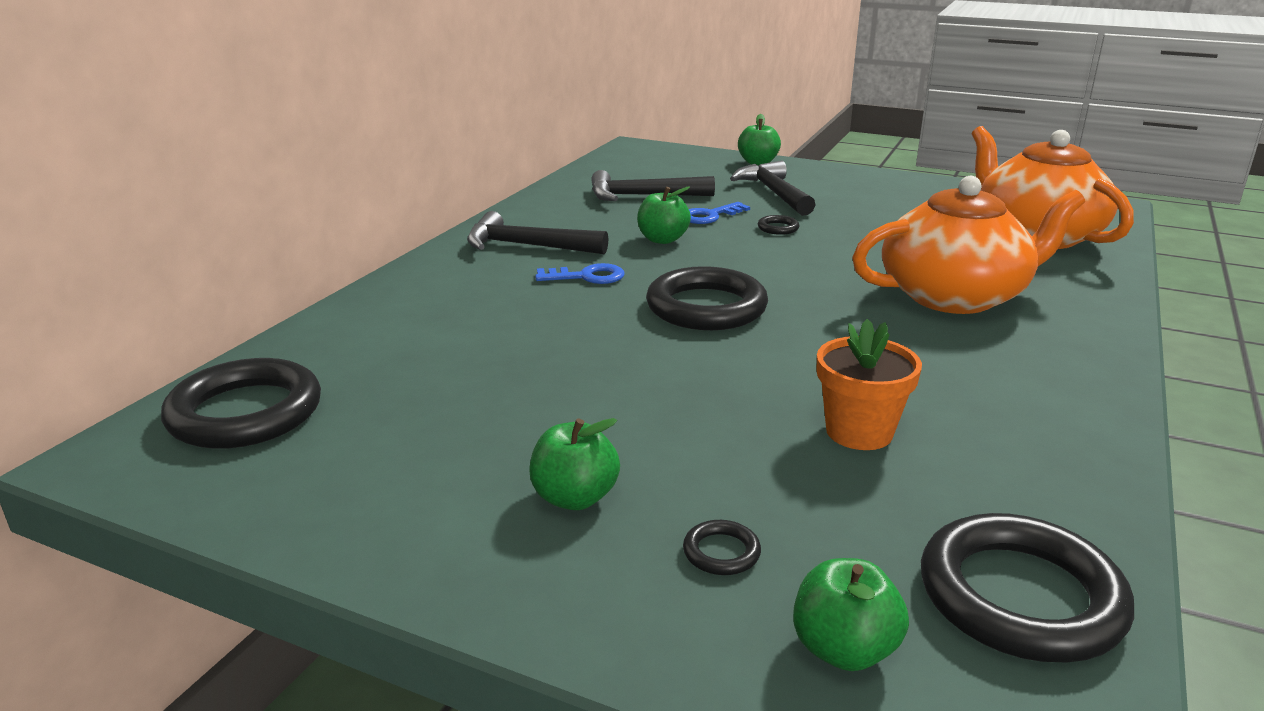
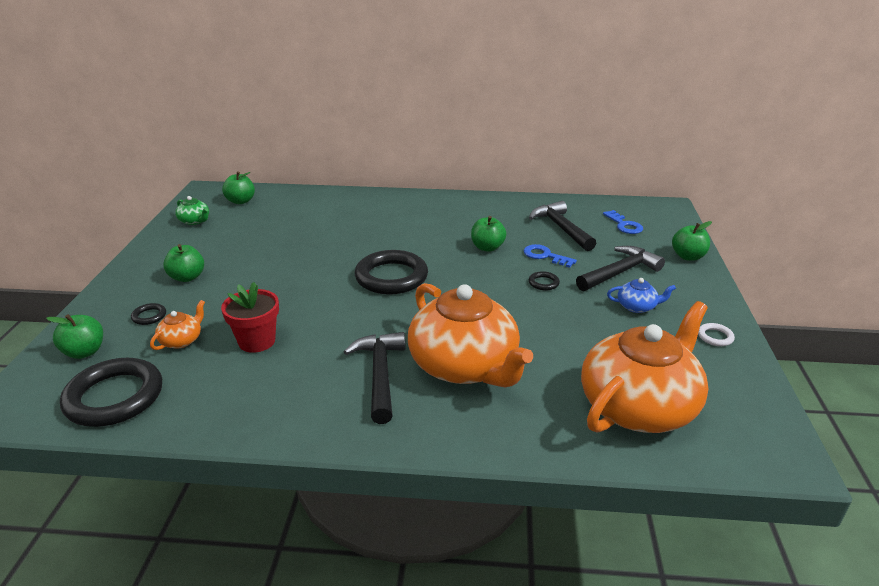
camera: 70 degrees right, 5 degrees up
(245, 413) = (240, 201): black ring -> green apple
(284, 479) = (195, 221): none -> green teapot
(527, 246) = (445, 213): black hammer -> black hammer (380, 375)
(586, 277) = (413, 237): blue key -> blue key (624, 225)
(833, 511) = (181, 340): none -> orange teapot
(852, 201) = (637, 307): none -> blue teapot
(859, 432) = (257, 341): orange flower pot -> red flower pot
(920, 186) = (715, 337): none -> white ring

